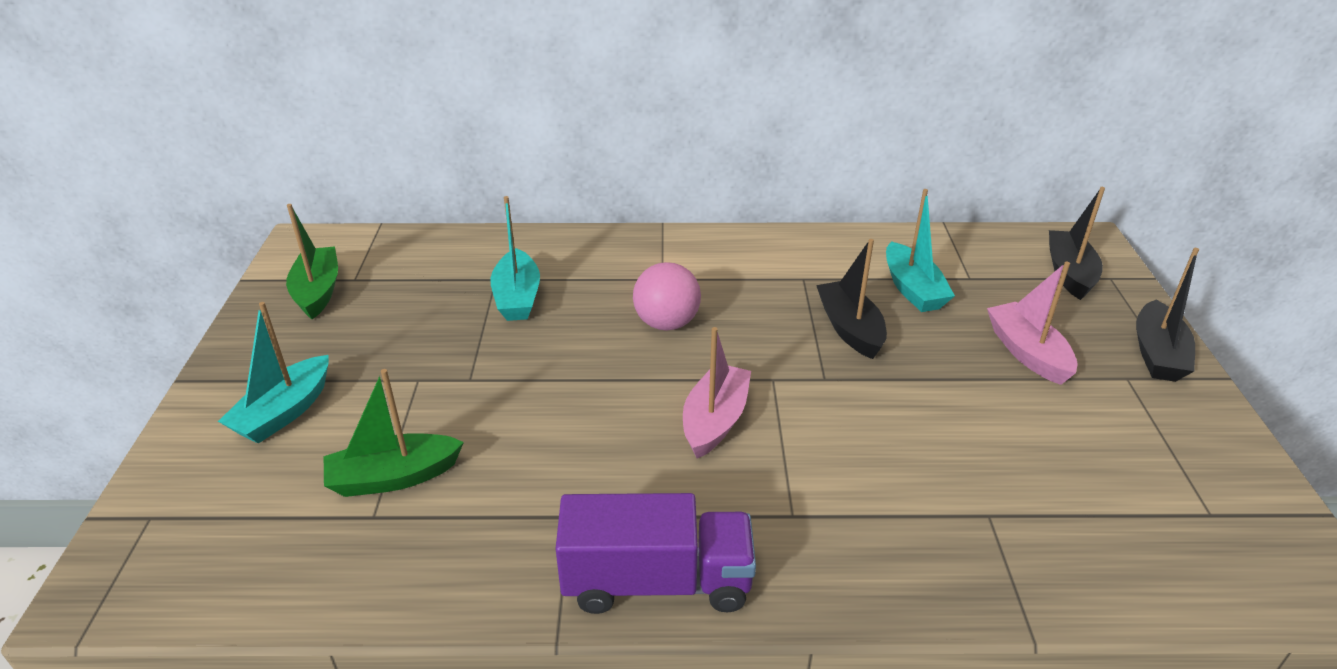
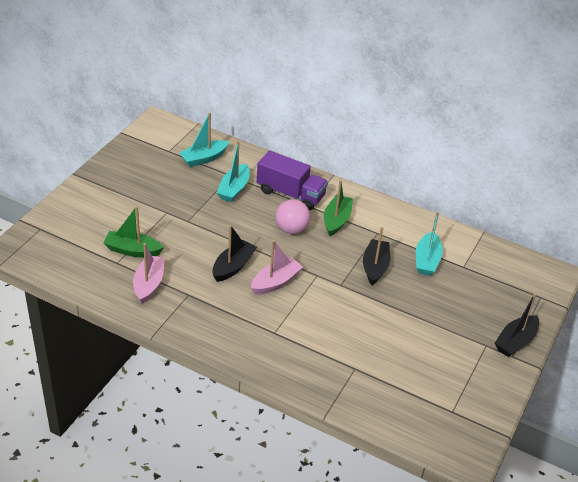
camera: 25 degrees right, 5 degrees up
(284, 412) = (107, 205): turquoise boat -> turquoise boat (204, 158)
(318, 291) = (149, 151): green boat -> green boat (336, 220)
(657, 581) = (202, 332): purple truck -> purple truck (290, 194)
(1027, 353) = (450, 314): pink boat -> pink boat (149, 284)
(1069, 273) = (520, 286): black boat -> black boat (233, 266)

